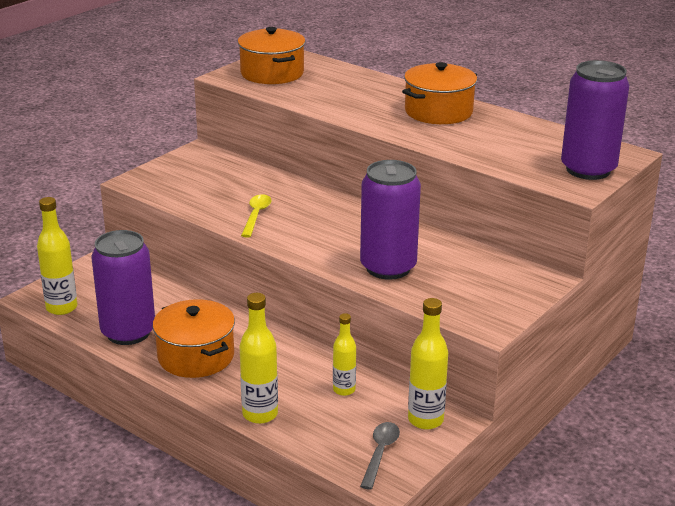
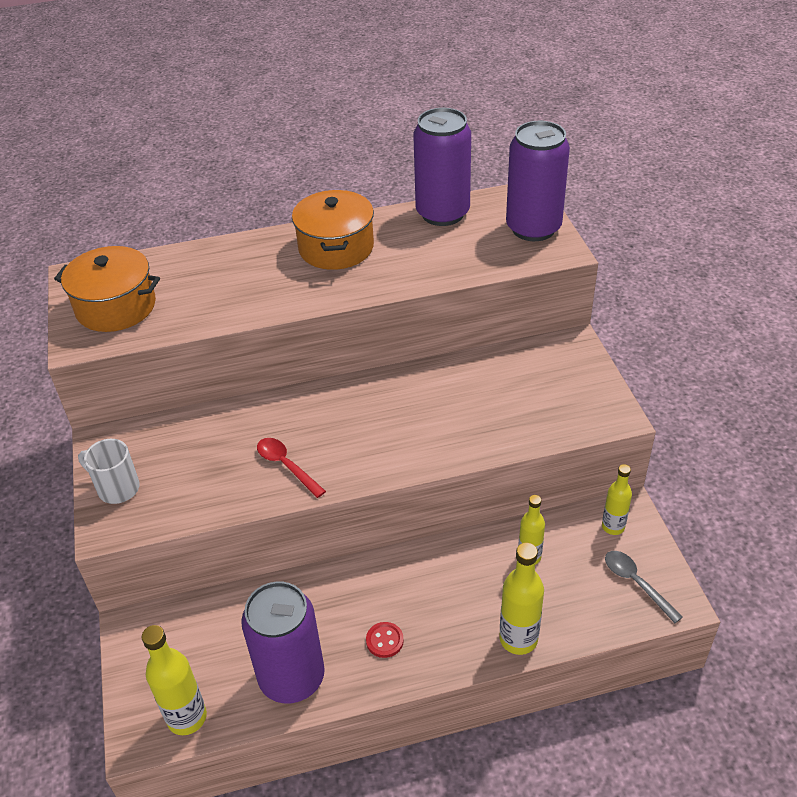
camera: 50 degrees left, 15 degrees up
(168, 171) = (117, 488): none -> white mug
(196, 356) = (384, 640): orange pot -> red button
(256, 215) = (286, 465): yellow spoon -> red spoon
(388, 267) = (470, 425): purple can -> purple can (442, 213)
(425, 420) = (613, 527): yellow bottle -> yellow bottle, size x0.65

